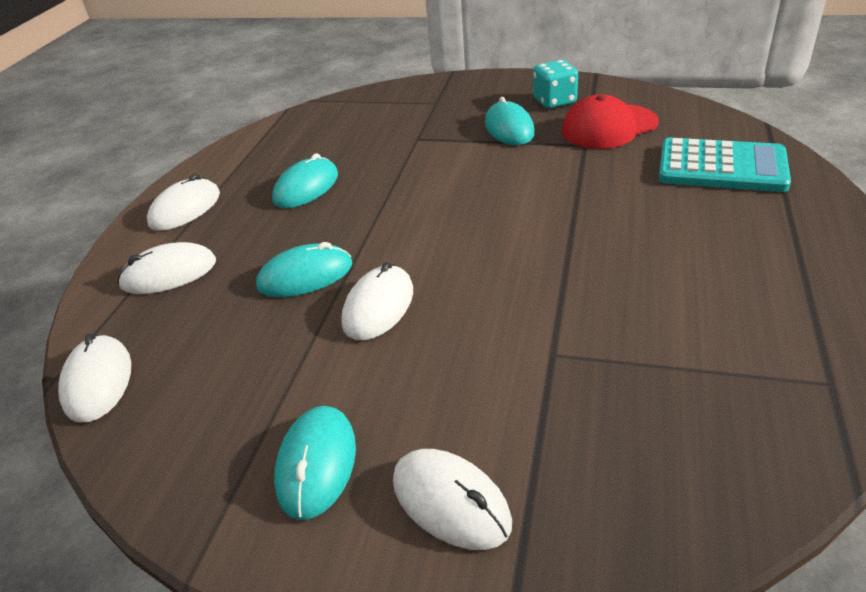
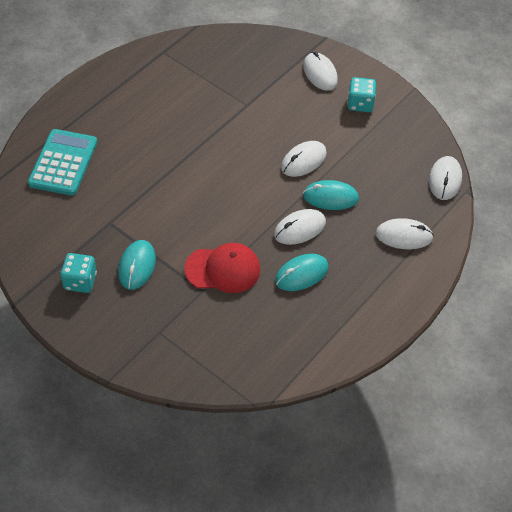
camera: 160 degrees left, 15 degrees up
(185, 209) = (386, 294): white mouse -> white mouse (299, 228)
(316, 464) = (360, 104): turquoise mouse -> turquoise dice
(609, 127) = (78, 231): red cap -> red cap (223, 269)
(722, 167) = (63, 163): turquoise calculator -> turquoise calculator turned 60 degrees clockwise

